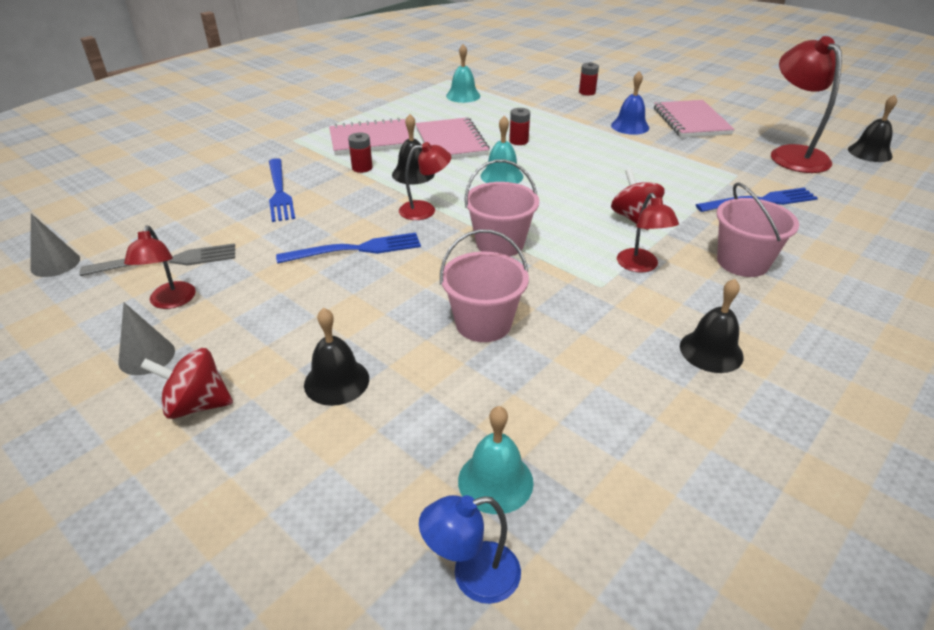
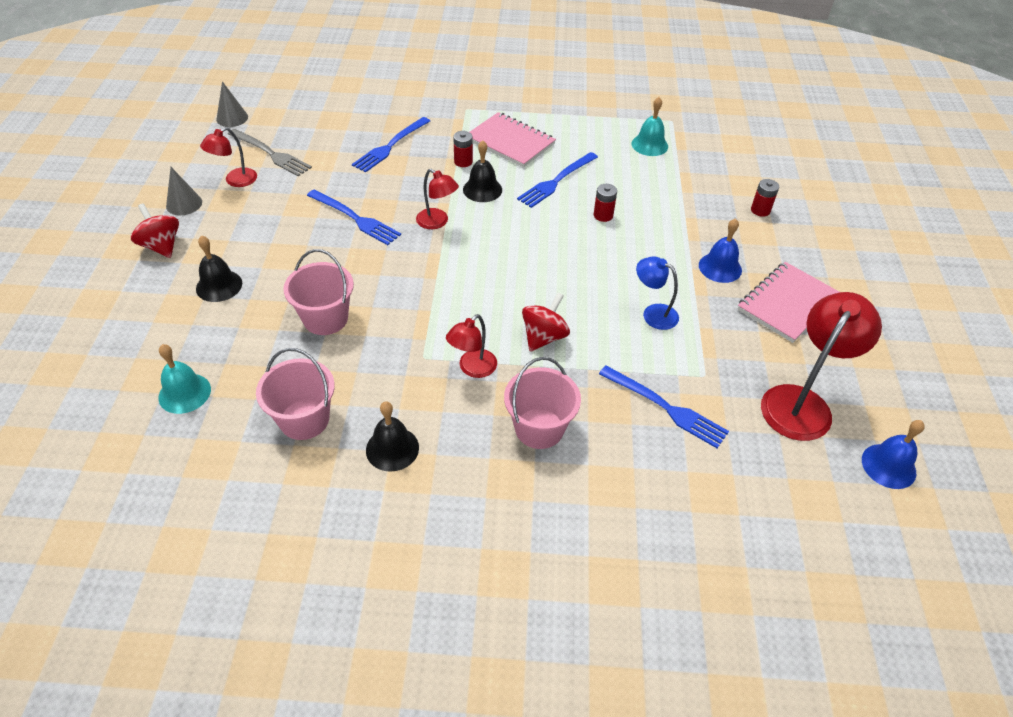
camera: 50 degrees right, 10 degrees up
(451, 142) = (556, 181): pink notebook -> blue fork
(473, 576) = (112, 416): blue lamp -> blue lamp (653, 313)
(500, 243) = (430, 280): pink bucket -> pink bucket (304, 419)
(501, 176) = (531, 234): turquoise bell -> none
(870, 152) = (888, 466): black bell -> blue bell

